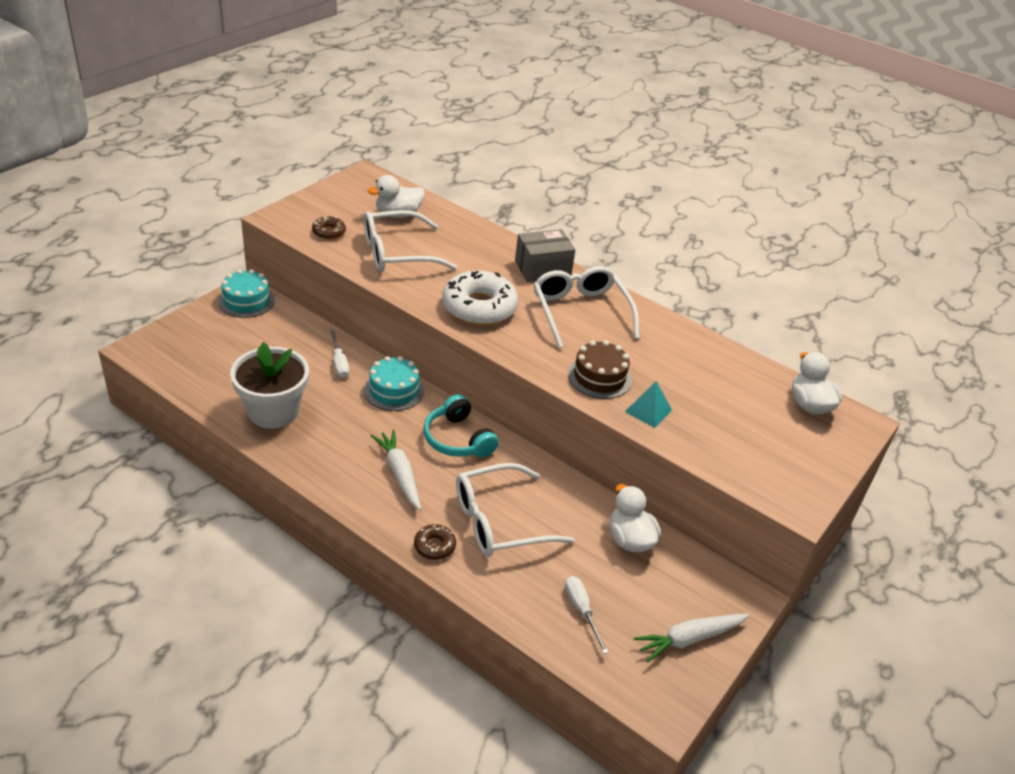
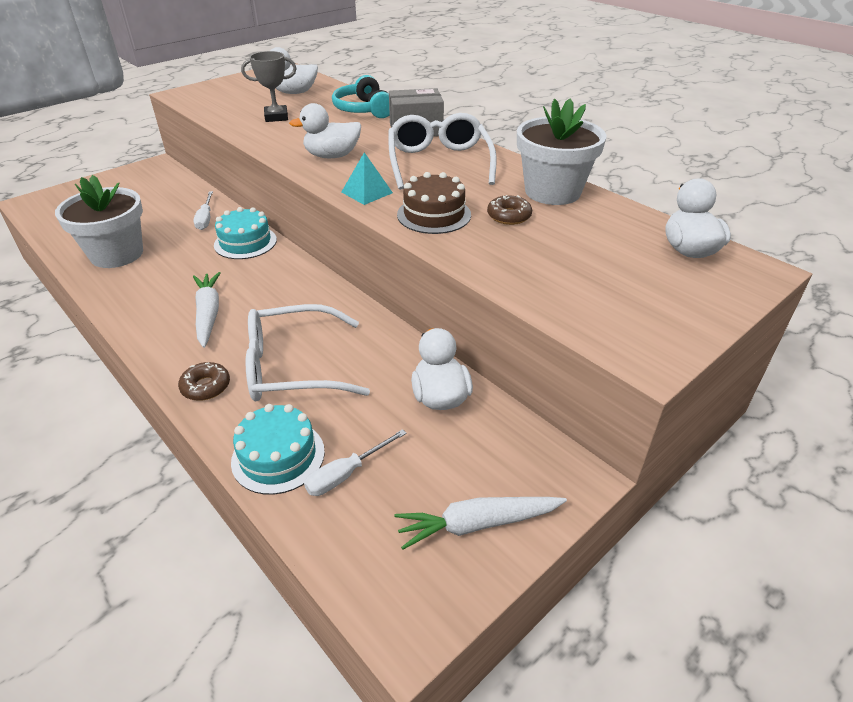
camera: 15 degrees right, 0 degrees up
(246, 301) = (151, 171): turquoise cake -> turquoise cake (278, 456)
(329, 232) = (221, 103): brown donut -> brown donut (509, 216)
(398, 253) = (276, 117): white glasses -> grey trophy
(457, 439) = (287, 286): turquoise headphones -> turquoise headphones (363, 110)
(479, 307) = (332, 156): white donut -> white duck
(581, 611) = (346, 474): white screwdriver -> white screwdriver turned 120 degrees counterclockwise
(648, 410) = (479, 246): turquoise pyramid -> turquoise pyramid (367, 192)
(689, 345) = (552, 192): none -> white flower pot

